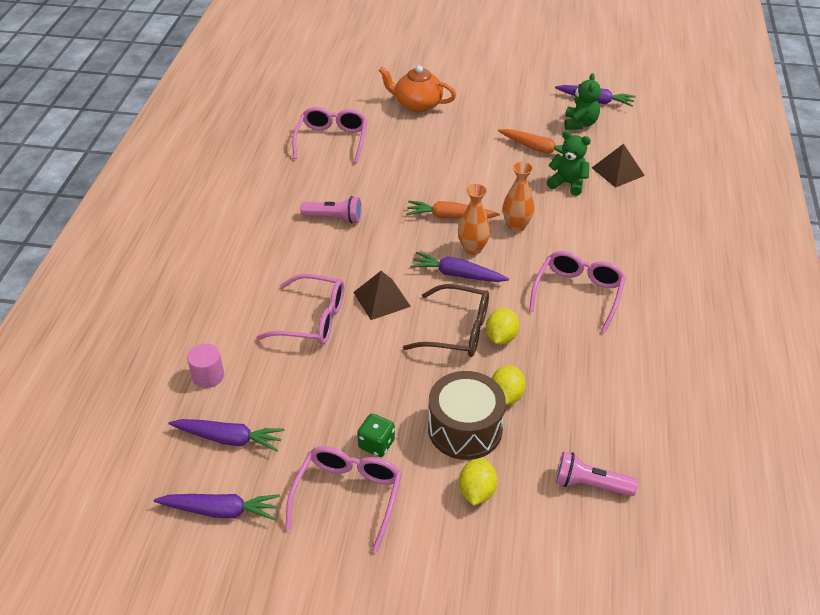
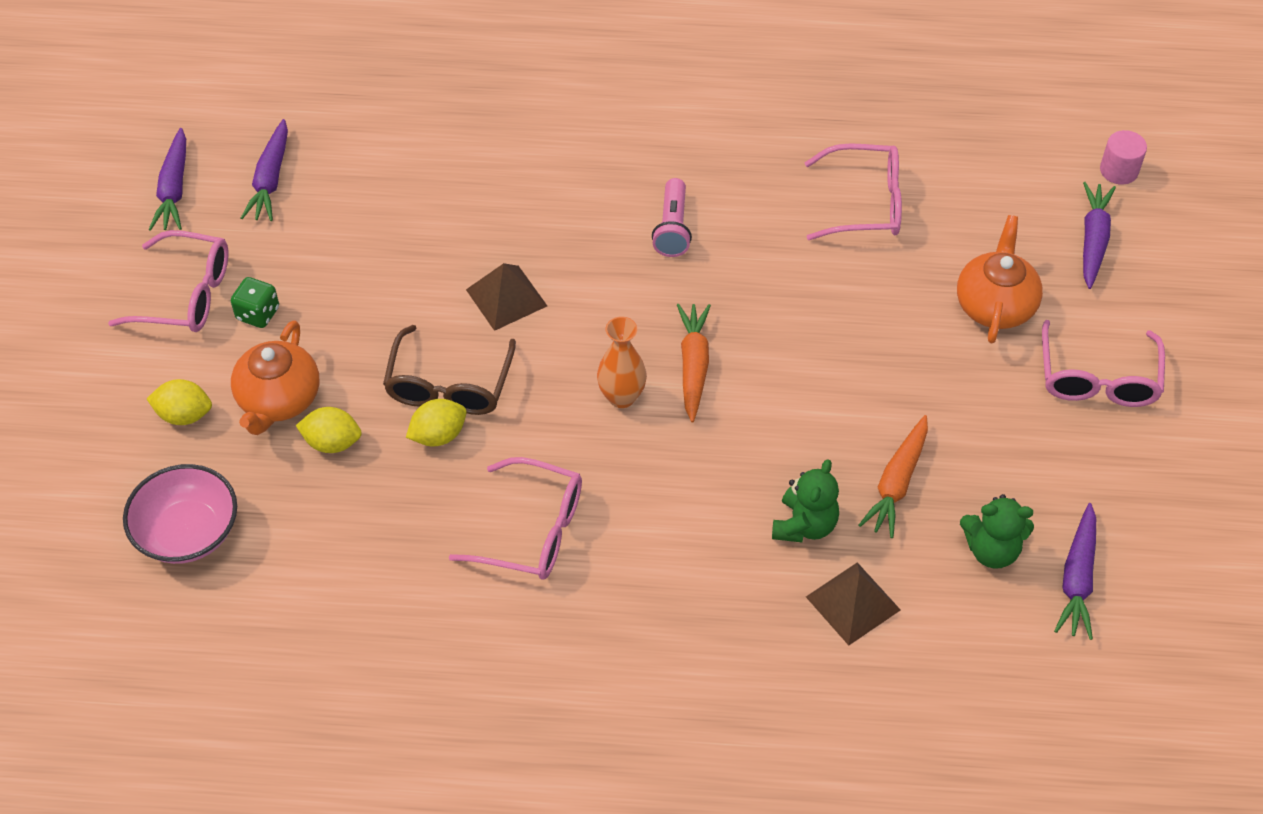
camera: 85 degrees right, 10 degrees up
(208, 376) = (365, 145): pink cylinder -> pink cylinder (1119, 170)
(313, 319) = (463, 229): pink glasses -> pink glasses (1097, 379)
(457, 274) = (562, 380): purple carrot -> purple carrot (1093, 240)
(465, 429) = (279, 400): brown drum -> orange teapot
(501, 337) = (438, 435): yellow lemon -> yellow lemon turned 45 degrees counterclockwise
(516, 226) = (682, 452): orange vase -> none
(590, 484) = (188, 532): pink flashlight -> pink bowl

